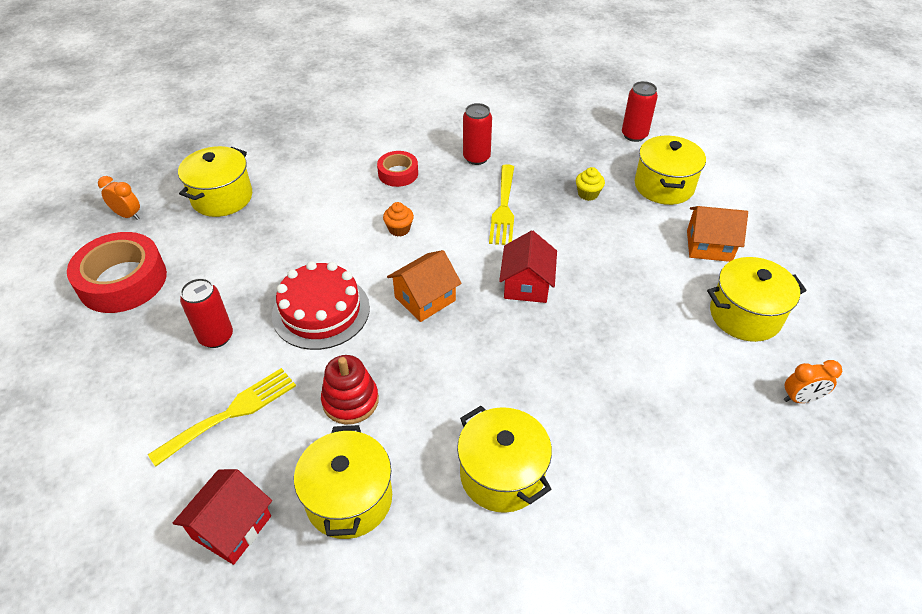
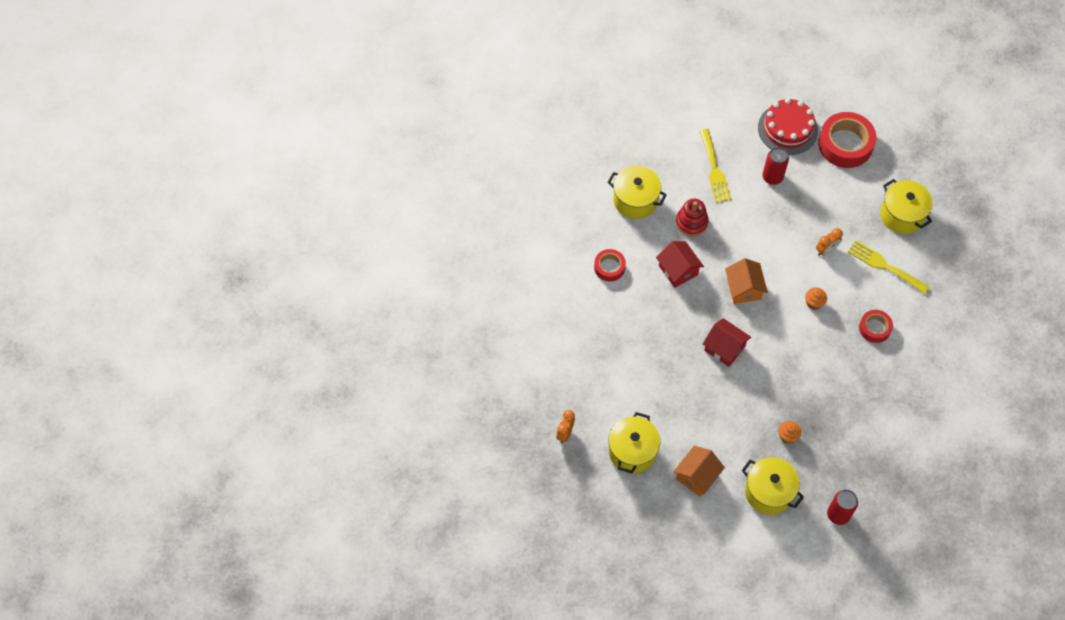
camera: 120 degrees right, 15 degrees up
(128, 215) = (910, 159): orange clock -> orange clock (826, 250)
(231, 527) = (649, 151): red house -> red house (678, 270)
(321, 311) = (764, 233): red cake -> red cake (787, 129)
(476, 158) = (867, 387): red can -> none
(502, 474) = (609, 267): yellow pot -> red tape
(503, 208) = (801, 374): yellow fork -> yellow fork (884, 266)
(588, 194) = (787, 436): yellow cupcake -> orange cupcake

